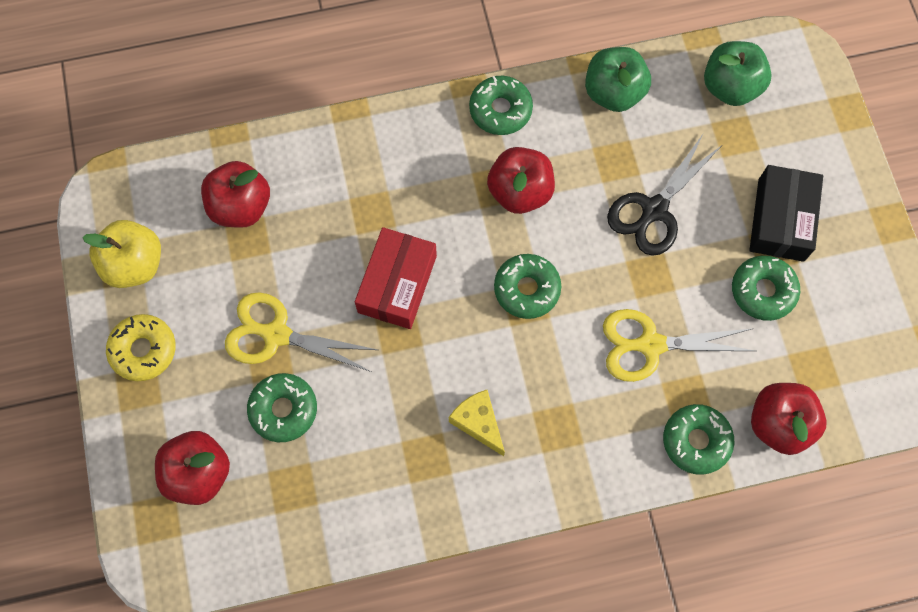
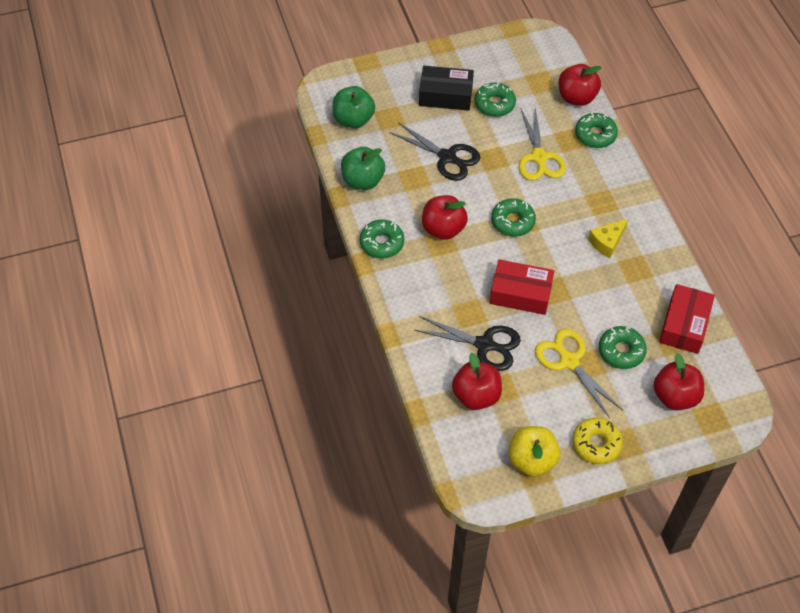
camera: 95 degrees left, 15 degrees down
(276, 334) = (569, 361): yellow scissors -> yellow scissors turned 135 degrees clockwise
(316, 512) = (684, 325): none -> red box
(318, 226) = (484, 344): none -> black scissors

